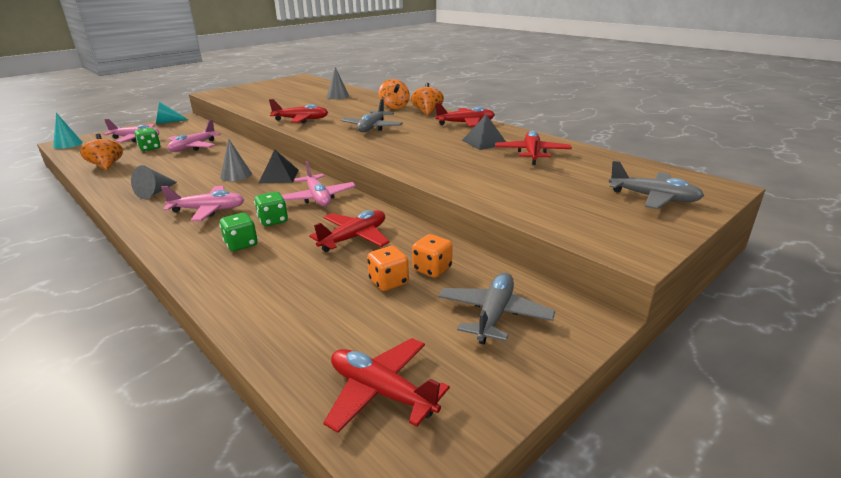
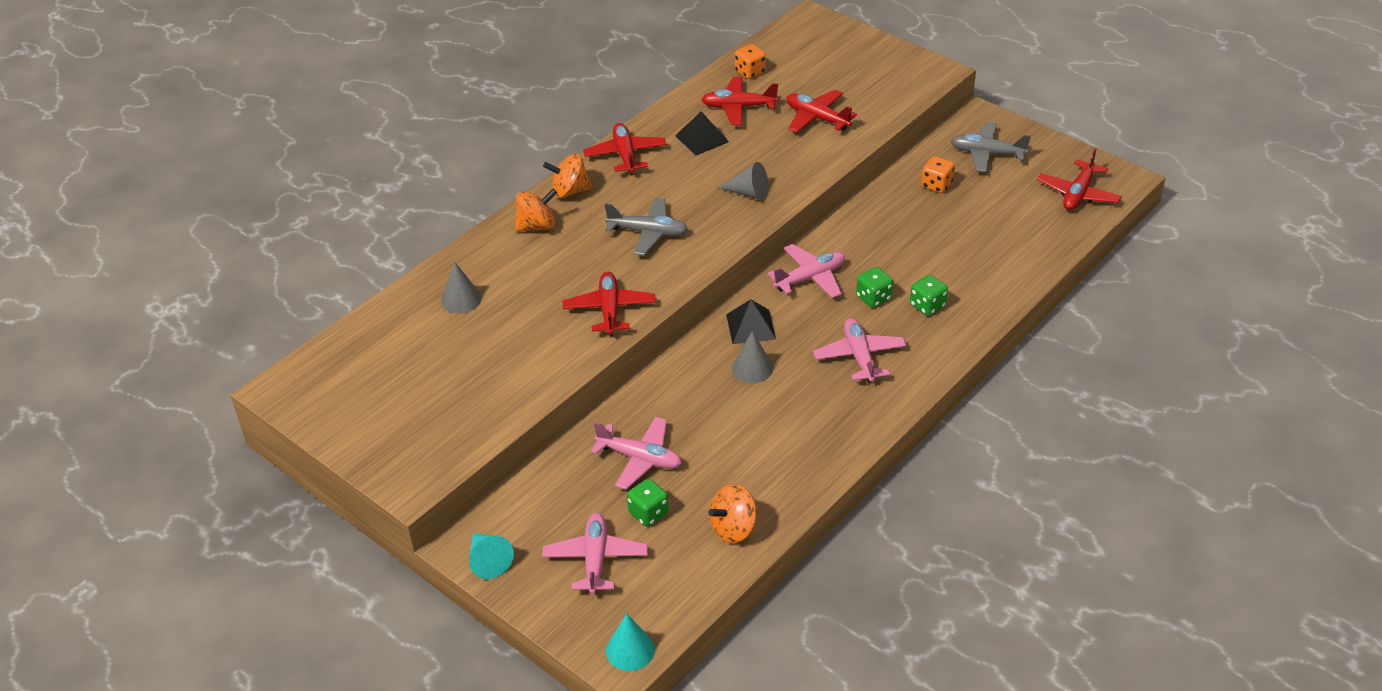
camera: 95 degrees left, 15 degrees up
(155, 192) = (819, 425): grey cone -> grey cone (748, 193)
(354, 238) = (895, 235): red plane -> red plane (817, 118)
(389, 282) = (962, 205): orange dice -> orange dice (750, 72)
(653, 198) = (840, 51): grey plane -> none

